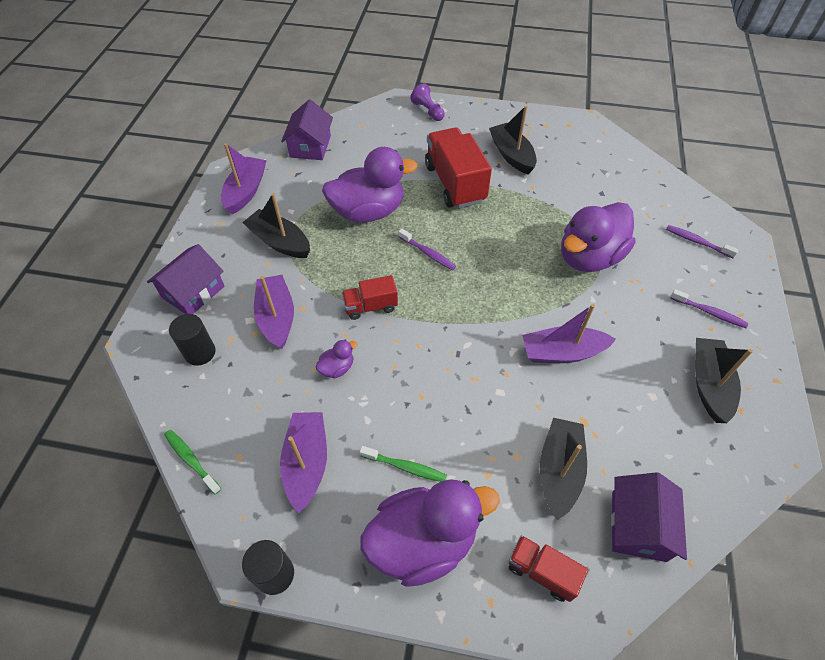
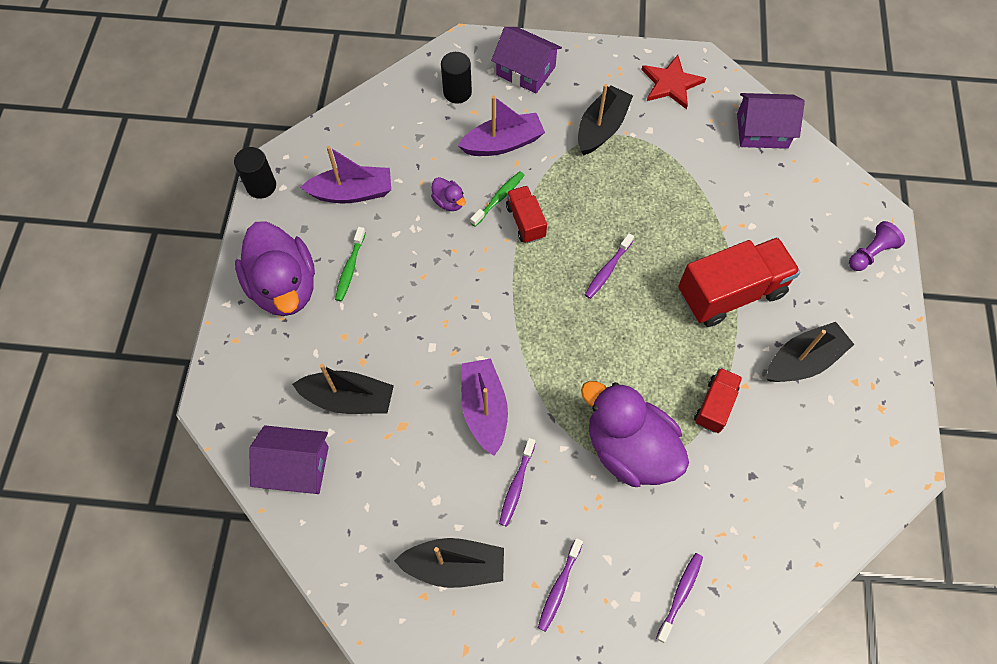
camera: 85 degrees right, 10 degrees up
(191, 460) = (353, 111): green toothbrush -> green toothbrush (499, 198)
(246, 191) = (671, 84): purple boat -> red star
(368, 212) = (662, 204): purple duck -> none
(542, 571) = (257, 380): red truck -> red truck (715, 405)
(630, 334) = (516, 485): none -> purple toothbrush

